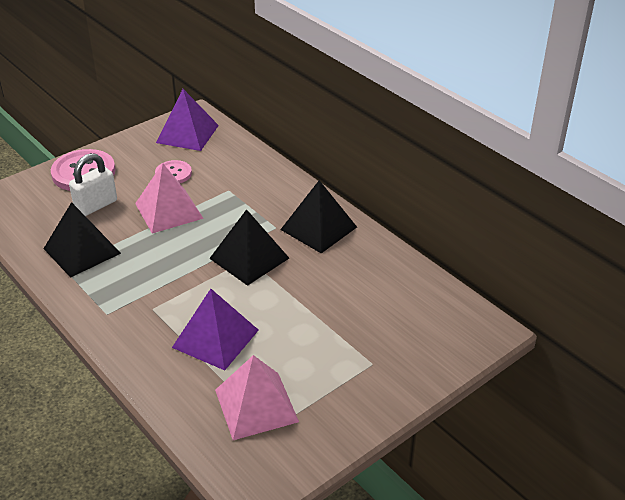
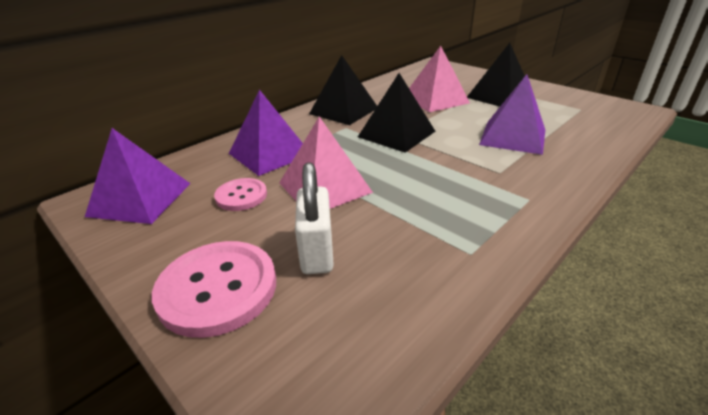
camera: 95 degrees left, 5 degrees down
(82, 250) = (427, 243): black pyramid -> black pyramid (499, 96)
(96, 205) = (317, 252): white padlock -> white padlock turned 45 degrees clockwise
(234, 183) = (270, 154): none -> purple pyramid
(256, 405) = (567, 115): pink pyramid -> pink pyramid (435, 99)

